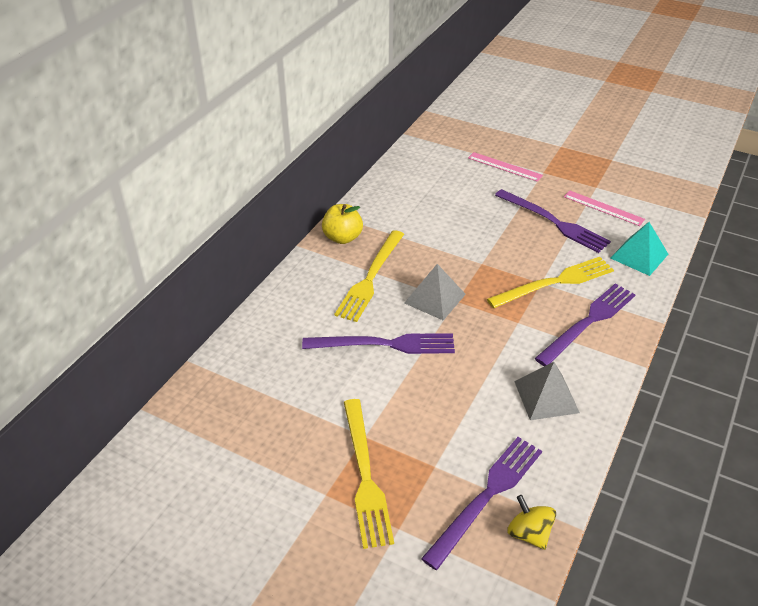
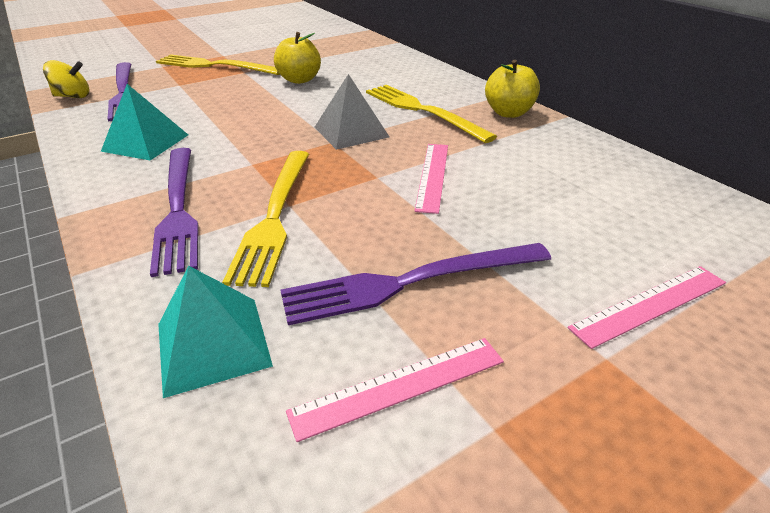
camera: 120 degrees right, 5 degrees down
(357, 379) = (299, 80): none -> yellow apple
(385, 344) = (321, 96): purple fork -> none
(460, 243) = (433, 176): none -> pink ruler
(546, 397) = (145, 142): grey pyramid -> turquoise pyramid

